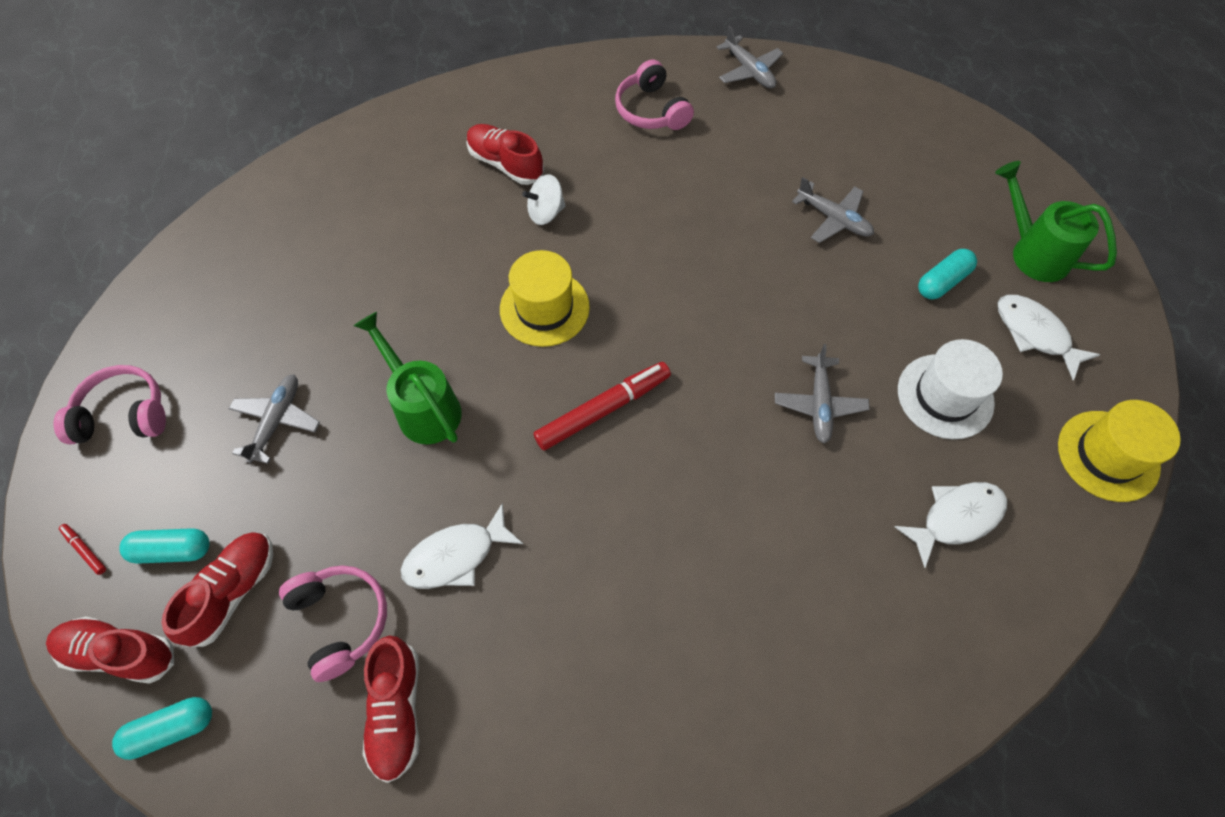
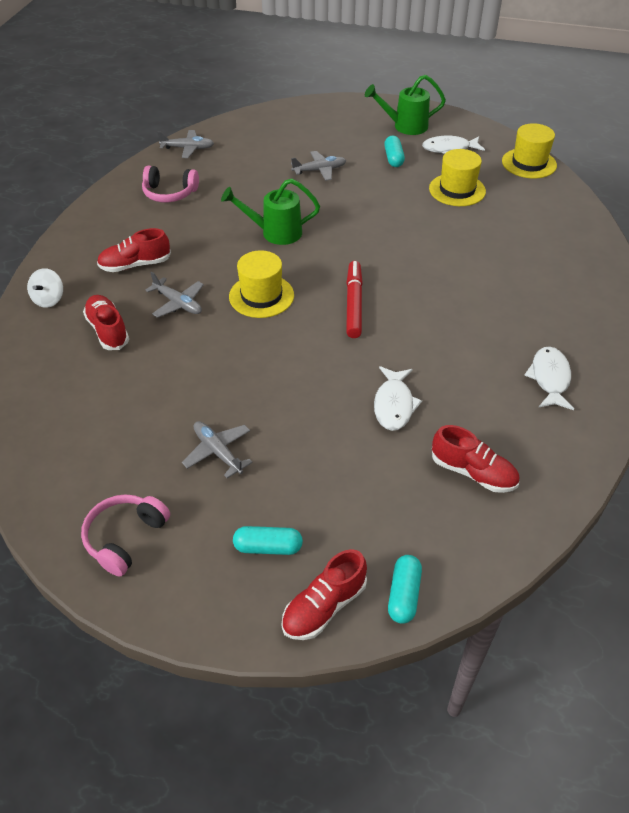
camera: 55 degrees left, 15 degrees down
(85, 550) = (222, 601): red marker -> none
(173, 550) = (268, 547): turquoise capsule -> turquoise capsule turned 60 degrees clockwise
(233, 591) = (328, 524): red shoe -> red shoe (108, 330)
(341, 620) = (393, 475): pink headphones -> none
(424, 407) = (278, 376): green watering can -> green watering can (275, 233)
(546, 212) = (193, 265): white spinning top -> white spinning top (49, 299)
(819, 404) = (424, 229): grey plane -> grey plane (178, 303)
(945, 396) = (457, 190): white hat -> yellow hat
(956, 518) = (523, 219): white fish -> white fish (549, 378)

